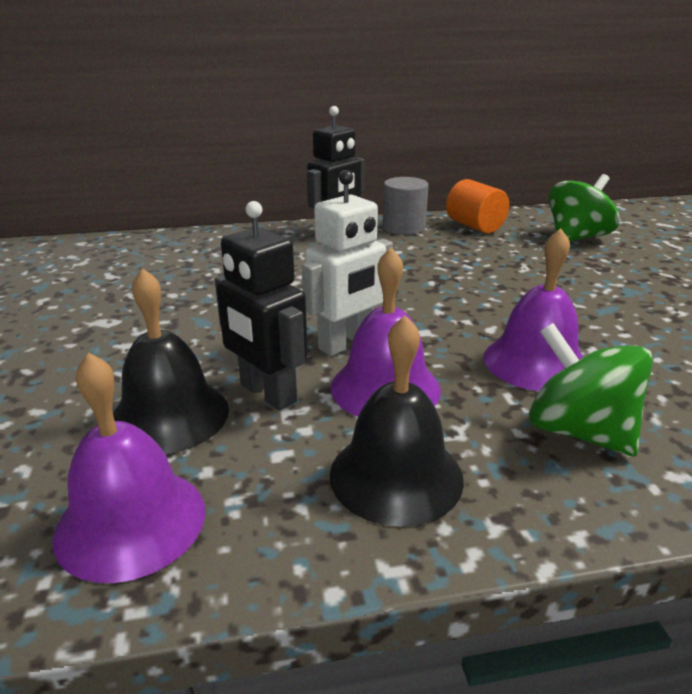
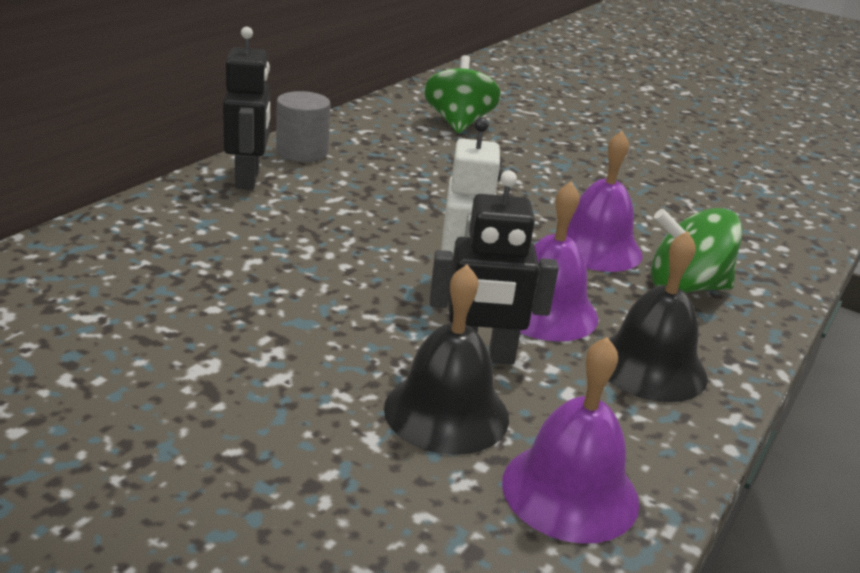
camera: 50 degrees left, 0 degrees up
(475, 226) = (362, 133): orange cylinder -> none

